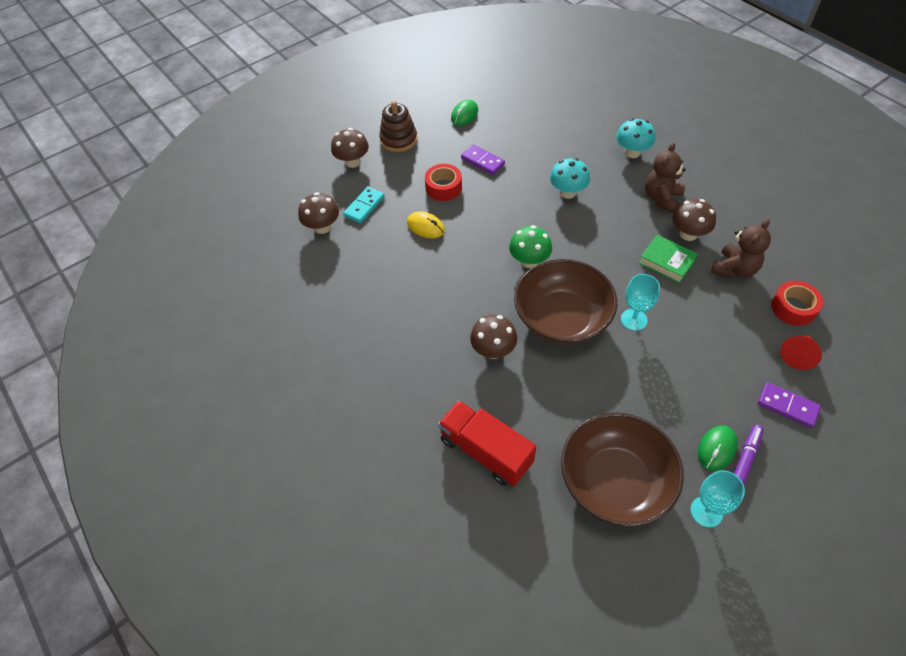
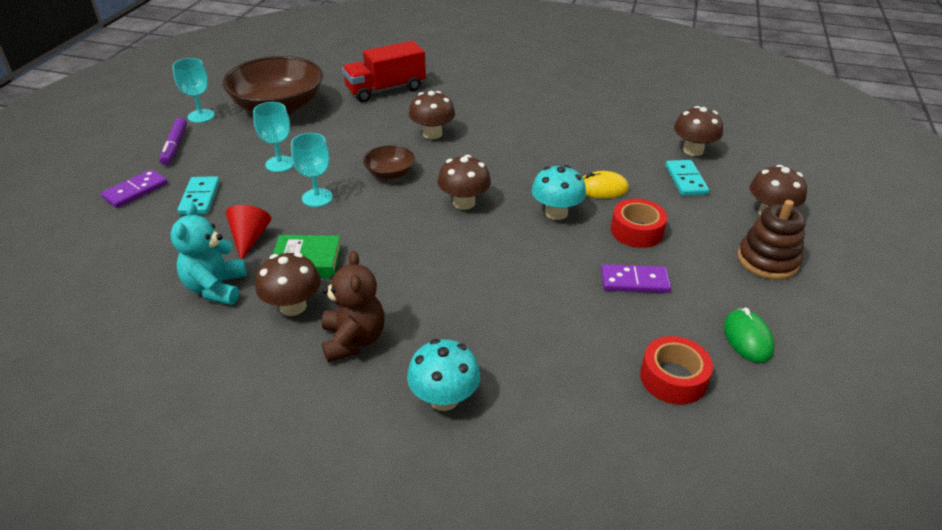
camera: 140 degrees right, 15 degrees down
(485, 451) = (385, 90): red truck -> red truck turned 150 degrees clockwise
(529, 261) = (464, 203): green mushroom -> brown mushroom
(562, 318) = (390, 173): brown bowl -> brown bowl, size x0.47
(567, 192) = (487, 291): turquoise mushroom -> turquoise mushroom (556, 213)
(648, 378) = (280, 164): none -> turquoise goblet
(717, 449) = (201, 146): green mouse -> none
(730, 367) = (200, 198): none -> turquoise domino
(734, 269) = (216, 288): brown teddy bear -> turquoise teddy bear
(787, 406) = (136, 191): purple domino -> purple domino turned 45 degrees counterclockwise
(793, 308) = (131, 274): red tape -> red tape (673, 378)
(797, 355) = (125, 232): red cone -> red cone (249, 238)

